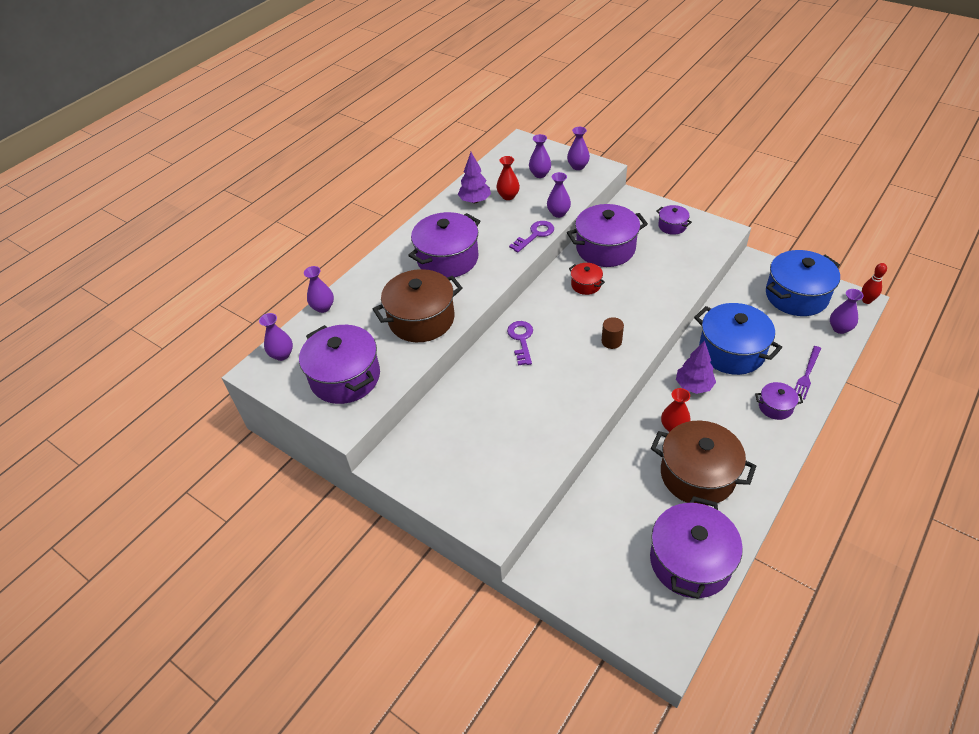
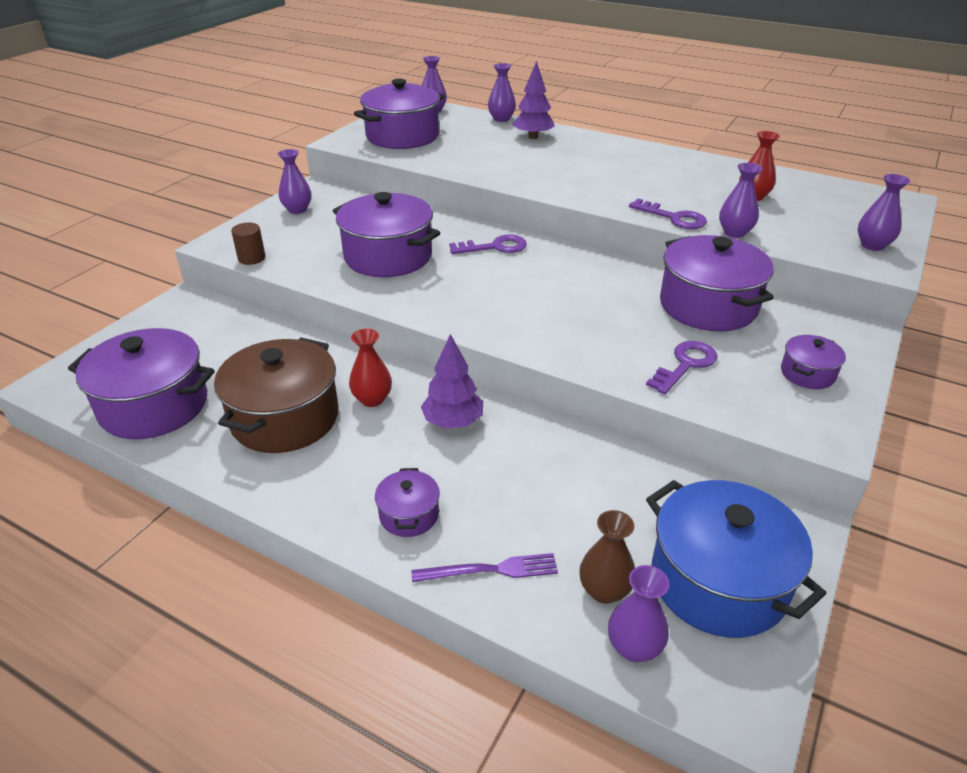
camera: 80 degrees right, 10 degrees down
(421, 319) = (490, 162): brown pot -> none
(447, 259) = (600, 168): purple pot -> purple pot (388, 256)
(475, 201) = (728, 177): purple tree -> purple tree (533, 137)
(540, 174) = (825, 216): purple vase -> purple vase (297, 210)
(586, 285) = (615, 290): red pot -> none
(611, 341) = (500, 311): brown cylinder -> brown cylinder (251, 258)
(667, 268) = (685, 364): none -> purple key
(731, 351) = (535, 470): blue pot -> none
(807, 374) = (490, 570): purple fork -> purple fork turned 150 degrees clockwise
(810, 334) = (604, 590): none -> brown vase
(866, 301) = (750, 723): red bowling pin -> none

